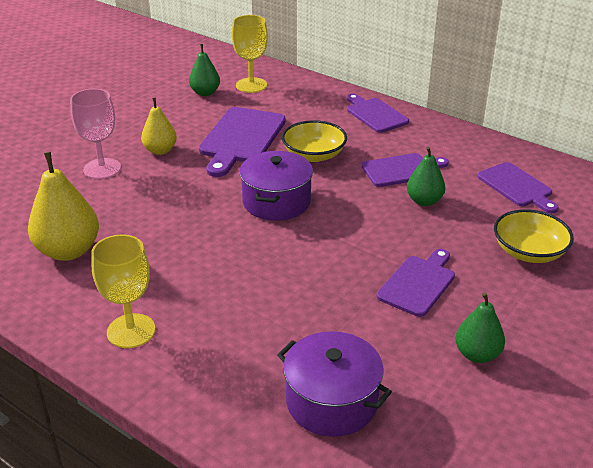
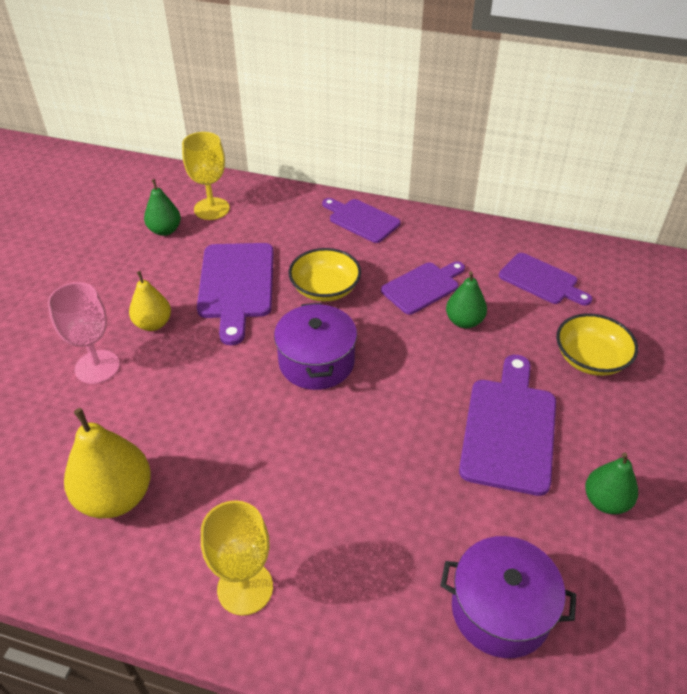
camera: 20 degrees left, 10 degrees up
(418, 283) = (509, 429): purple cutting board -> purple cutting board, size x1.54

